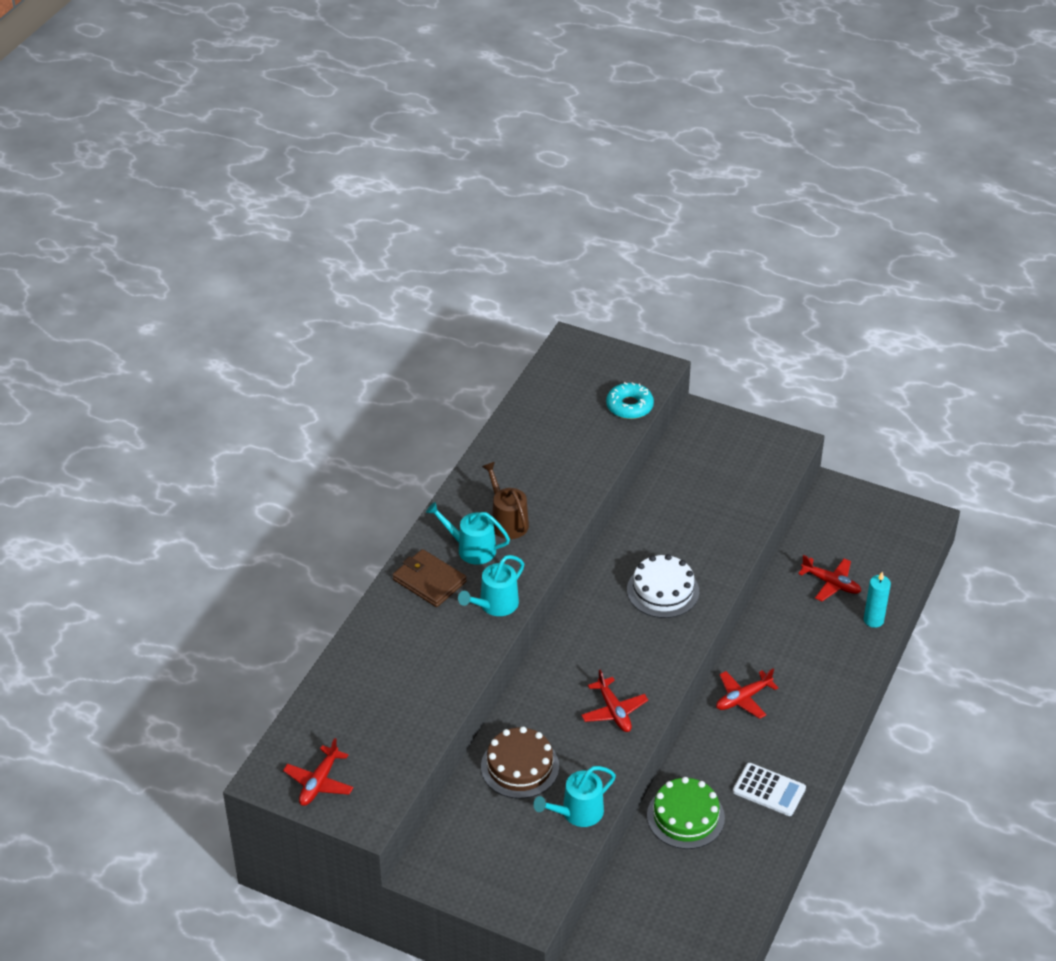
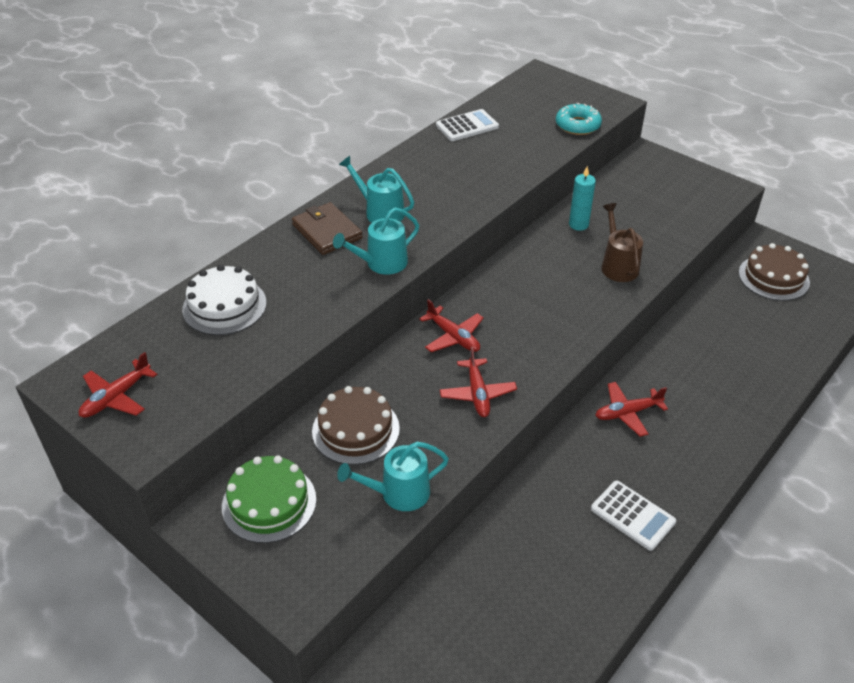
camera: 15 degrees right, 0 degrees up
(507, 521) = (425, 196): brown watering can -> brown watering can (618, 266)
(518, 428) = (467, 126): none -> white calculator
(663, 590) = (567, 290): white cake -> white cake (224, 306)
(685, 816) = (530, 524): green cake -> green cake (269, 503)
(831, 583) = (746, 322): red plane -> red plane (453, 337)
(849, 529) = (773, 277): none -> brown cake
(873, 620) = (785, 363): turquoise candle -> turquoise candle (578, 224)

